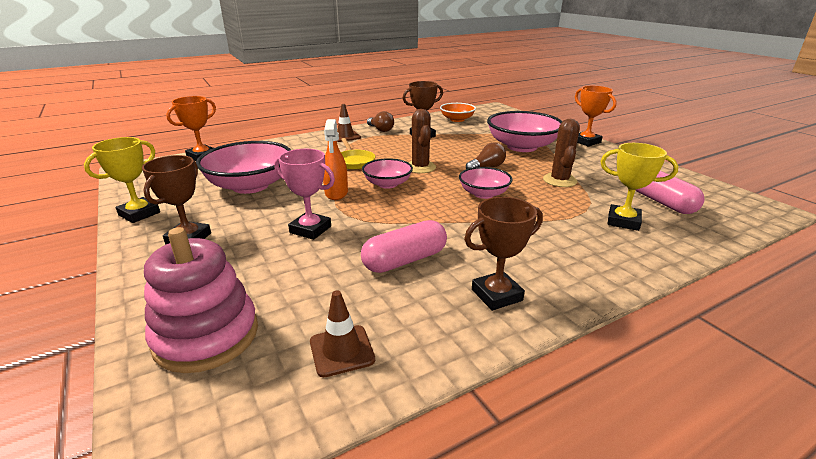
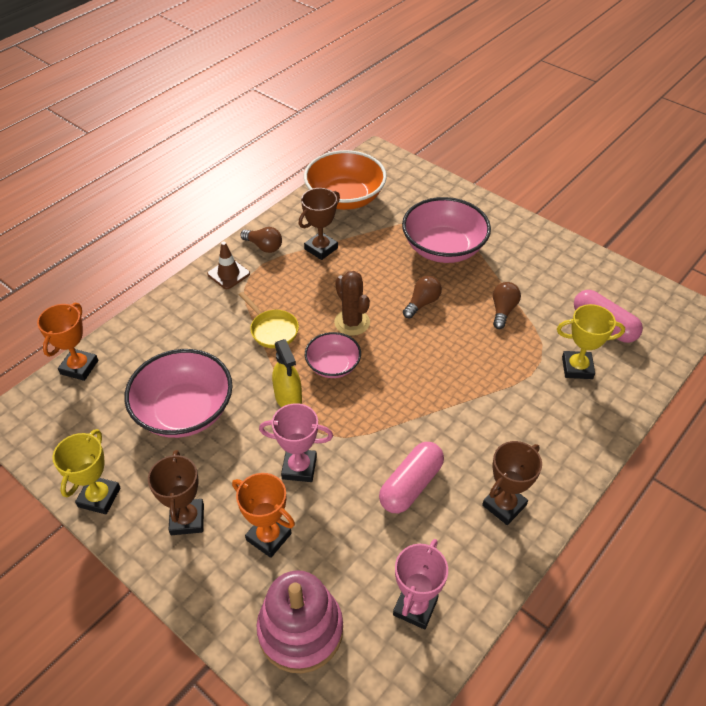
camera: 20 degrees left, 20 degrees up
(336, 193) = (288, 398): orange spray bottle -> yellow spray bottle
(342, 351) = (415, 607): brown traffic cone -> pink trophy
(457, 119) = (345, 198): orange bowl -> orange bowl, size x1.77
(483, 194) = (438, 356): pink bowl -> none
(559, 180) = (503, 310): brown cactus -> brown light bulb
(586, 142) = (508, 219): orange trophy -> orange trophy (268, 537)

